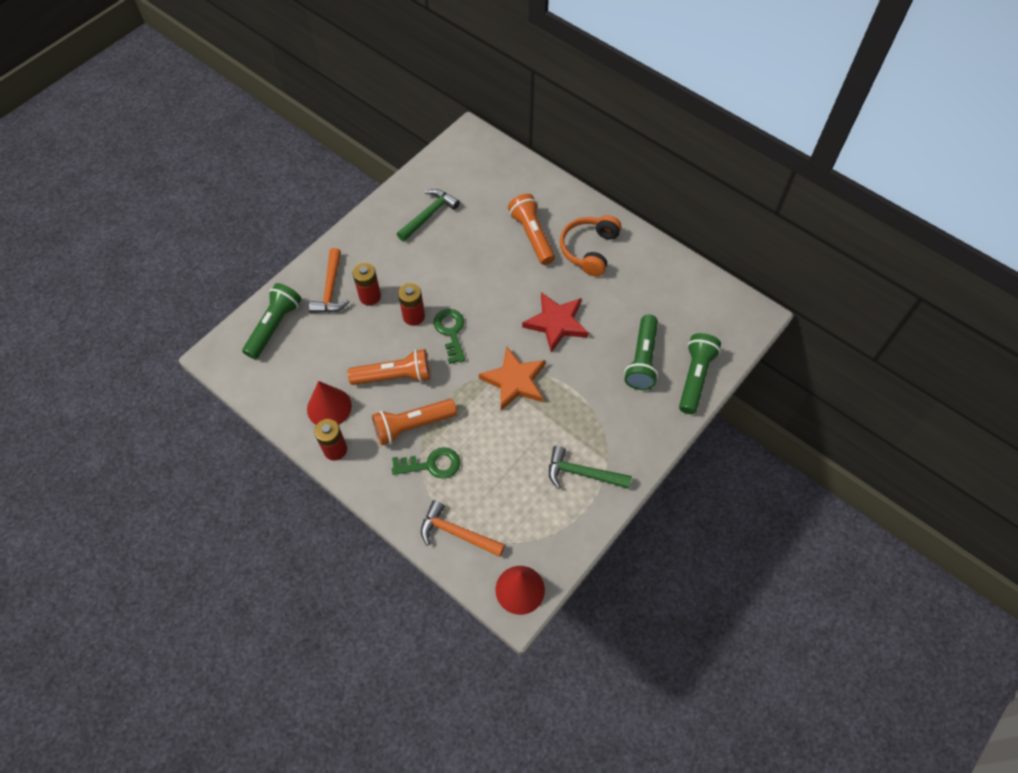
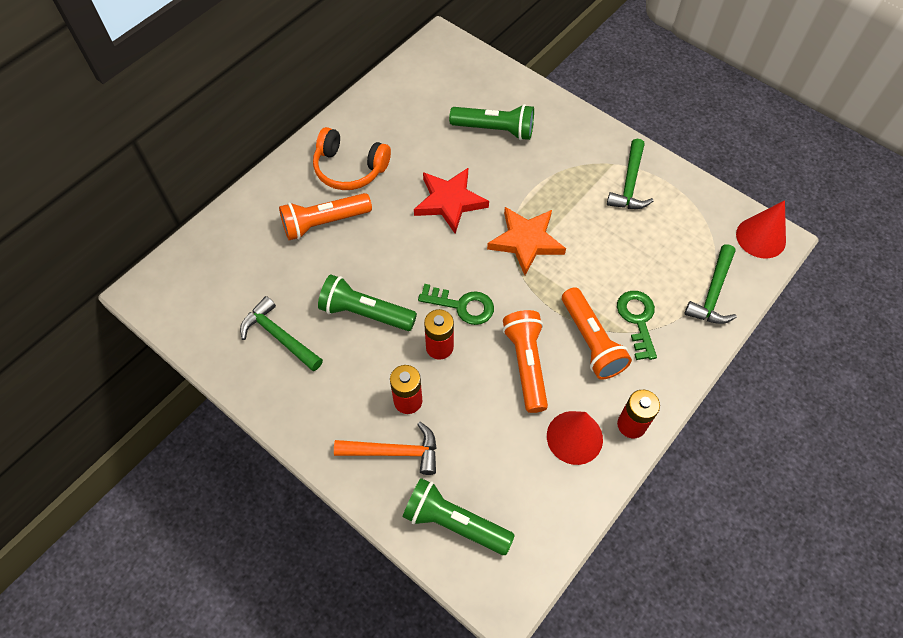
camera: 90 degrees left, 0 degrees up
(451, 332) = (462, 305): green key -> green key turned 150 degrees counterclockwise
(456, 533) = (713, 293): orange hammer -> green hammer
(695, 378) = (514, 90): green flashlight -> green flashlight (365, 313)

